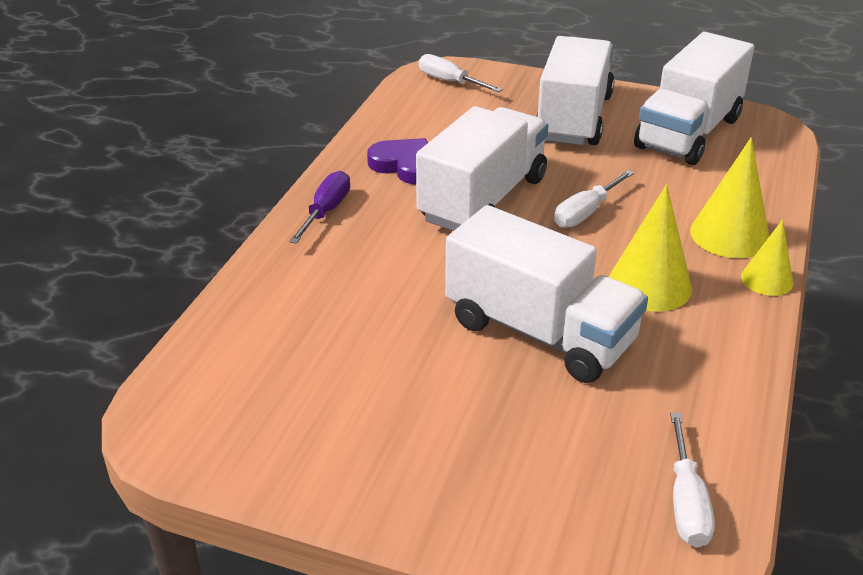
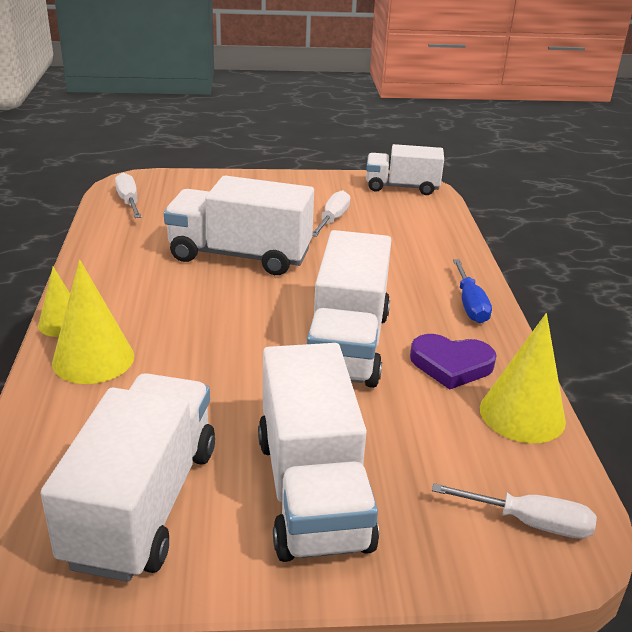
camera: 155 degrees right, 5 degrees down
(192, 426) = (402, 187): none -> white truck
(326, 211) = (470, 304): purple screwdriver -> blue screwdriver
(586, 212) = (242, 352): white screwdriver -> white screwdriver (332, 219)
(649, 285) = (166, 300): yellow cone -> yellow cone (522, 414)

